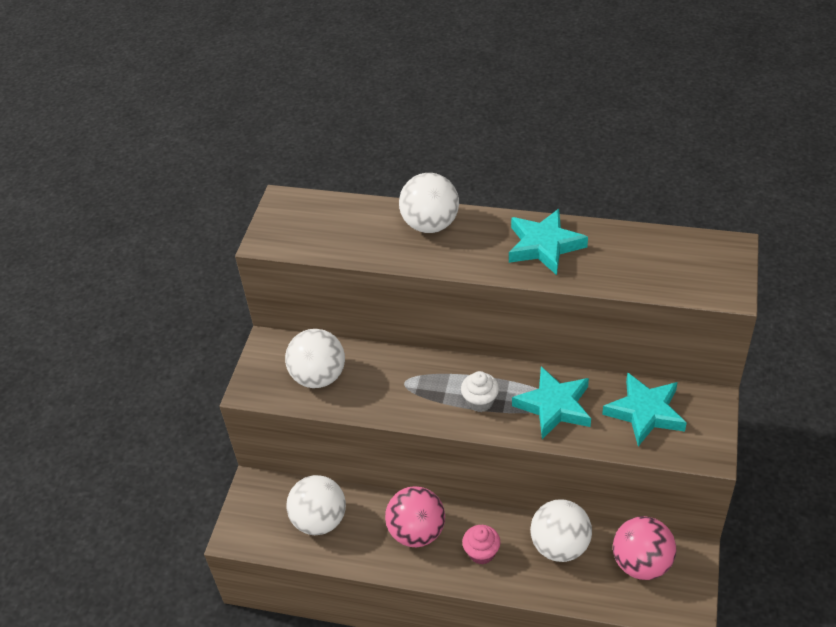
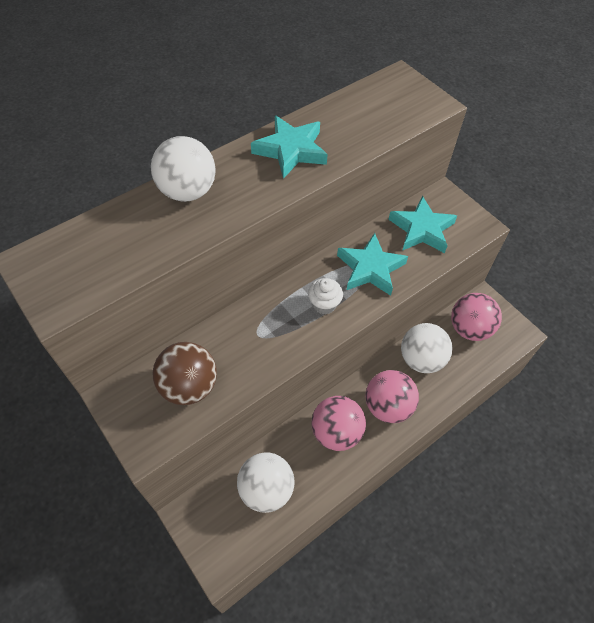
camera: 55 degrees left, 10 degrees up
(319, 377) = (189, 386): white ball -> brown ball
(481, 553) = (388, 406): pink cupcake -> pink ball

